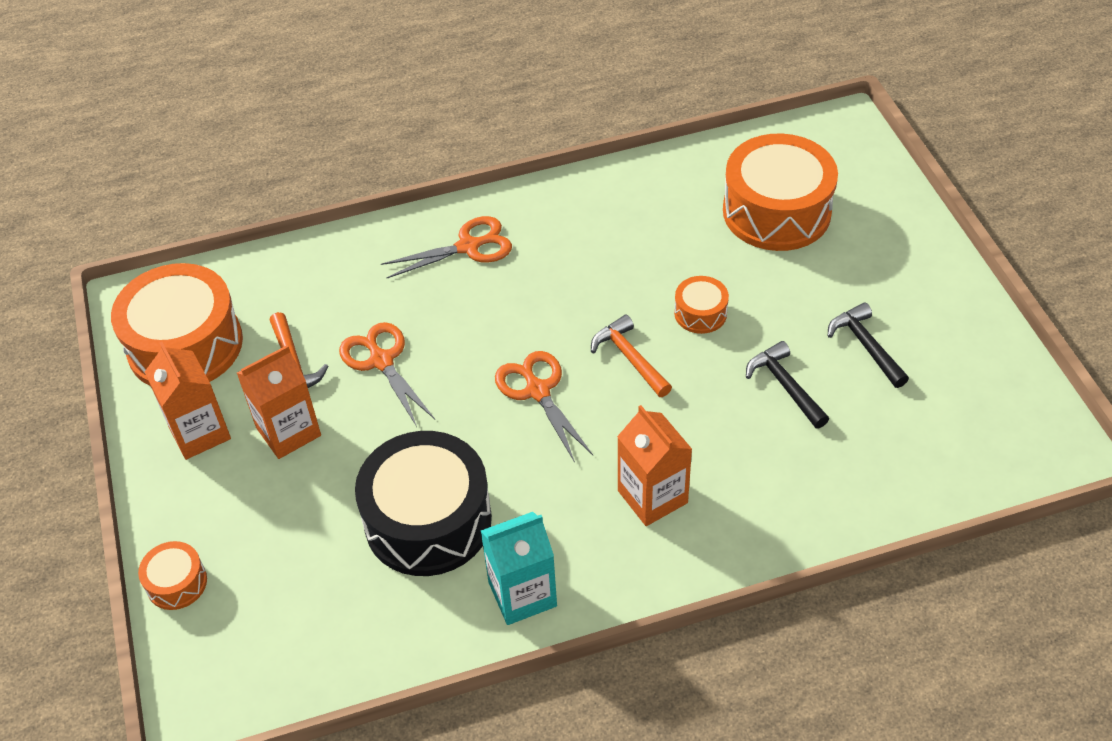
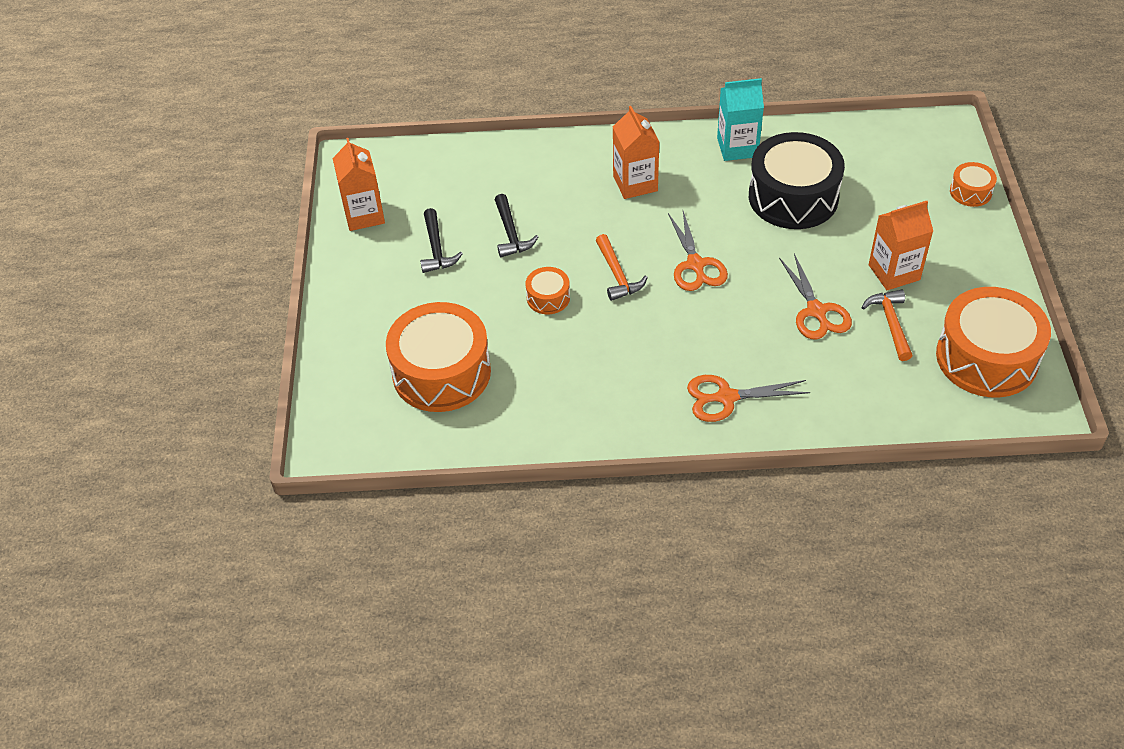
camera: 165 degrees left, 0 degrees up
(199, 432) = (965, 285): orange carton -> orange carton (364, 215)

